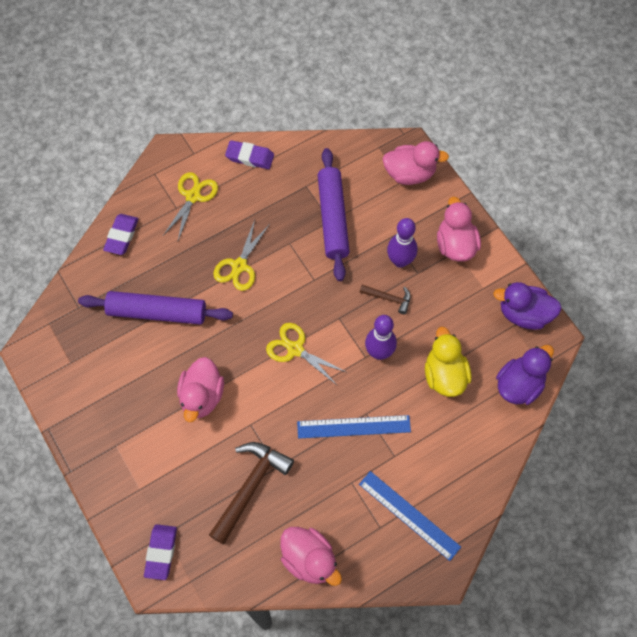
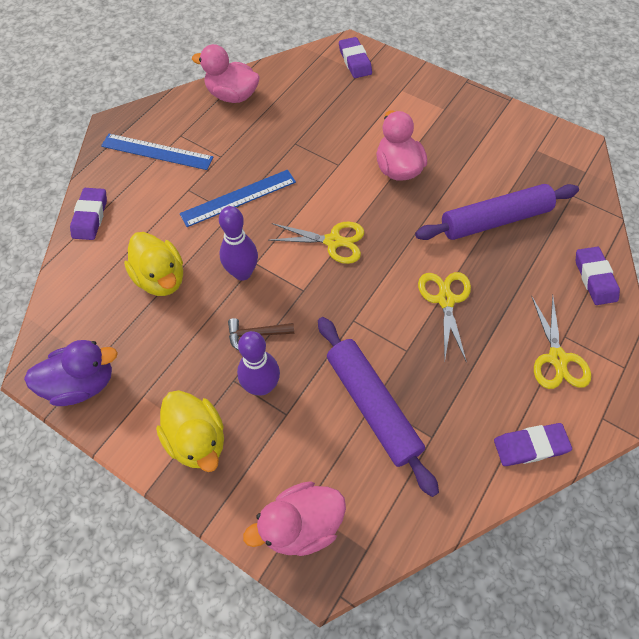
camera: 155 degrees right, 5 degrees down
(250, 487) = (310, 122): brown hammer -> none
(455, 245) = (197, 439): pink duck -> yellow duck
(488, 463) = (90, 217): none -> purple eraser
(519, 385) = (72, 300): purple duck -> none

